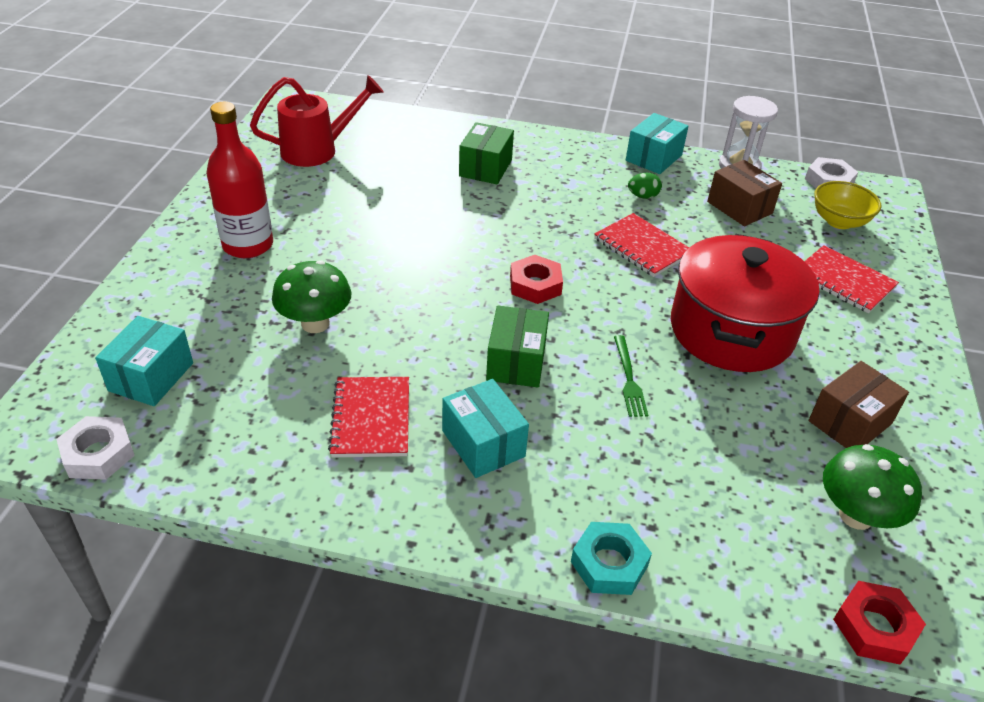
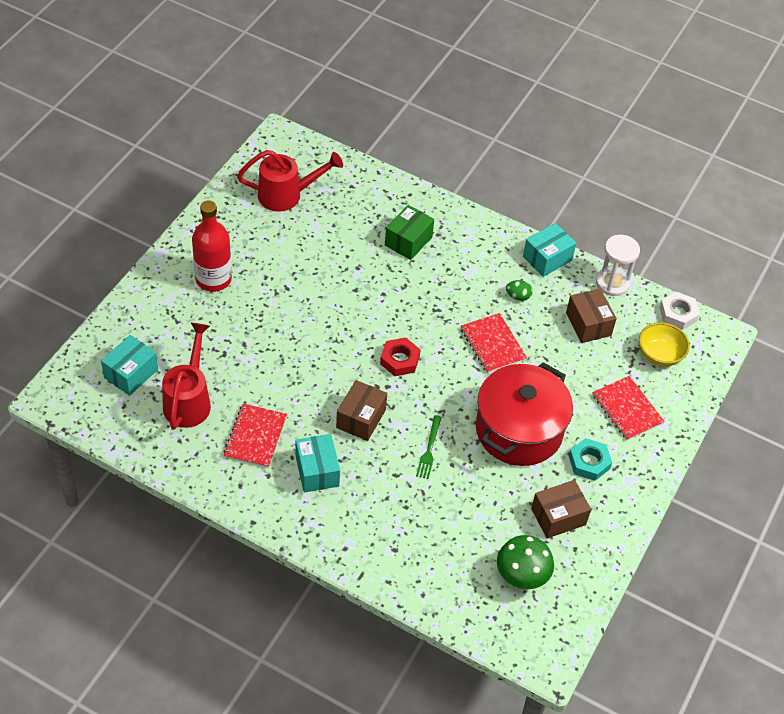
camera: 15 degrees right, 10 degrees up
(98, 454) = (93, 420): white nut -> none
(252, 392) = (189, 400): none -> red watering can
(315, 323) = (241, 357): green mushroom -> none
(516, 362) = (361, 418): green box -> brown box
(609, 564) = (359, 564): turquoise nut -> turquoise nut (589, 462)
(874, 627) = (490, 639): red nut -> none

